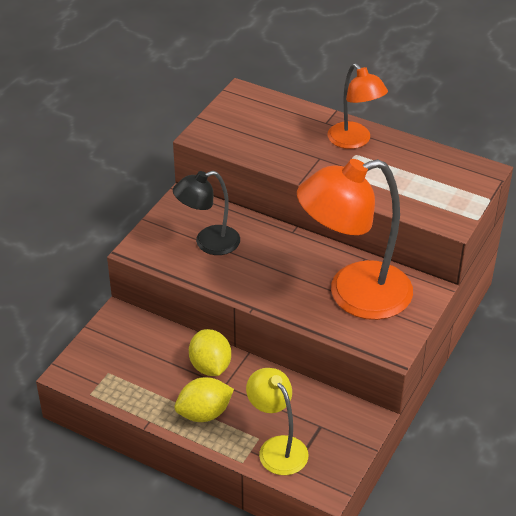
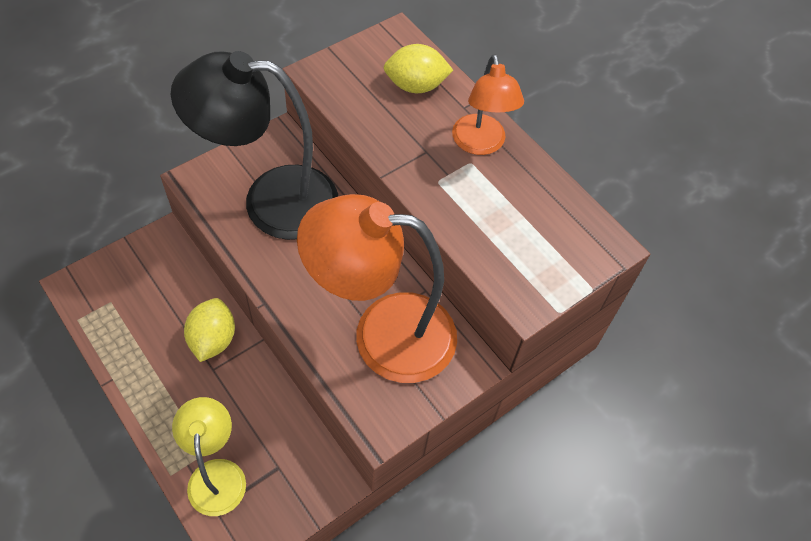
camera: 20 degrees right, 15 degrees up
(204, 413) = (170, 395): yellow lemon -> yellow lemon (416, 86)
(208, 243) = (271, 201): black lamp -> black lamp, size x1.78

